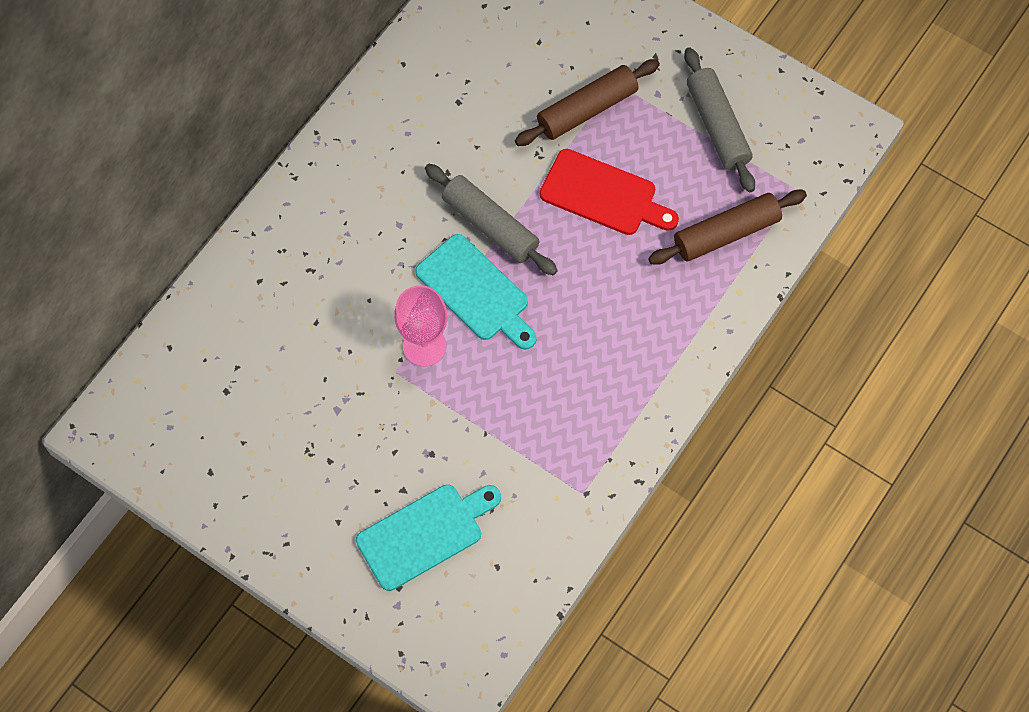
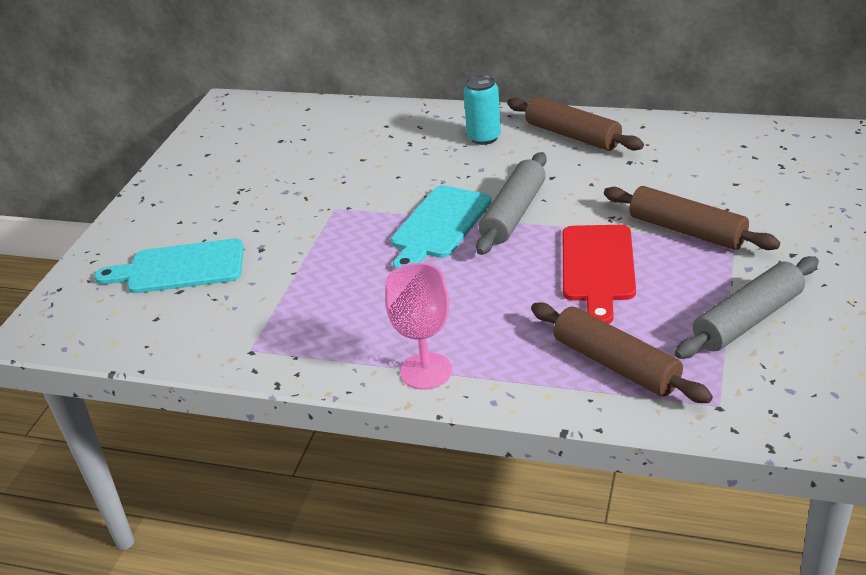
camera: 75 degrees right, 30 degrees down
(341, 201) = (484, 138): none -> turquoise can
(384, 126) = (572, 135): none -> brown rolling pin
(424, 346) = (367, 215): pink goblet -> pink goblet (426, 371)
(425, 533) = (179, 268): turquoise cutting board -> turquoise cutting board turned 135 degrees clockwise

